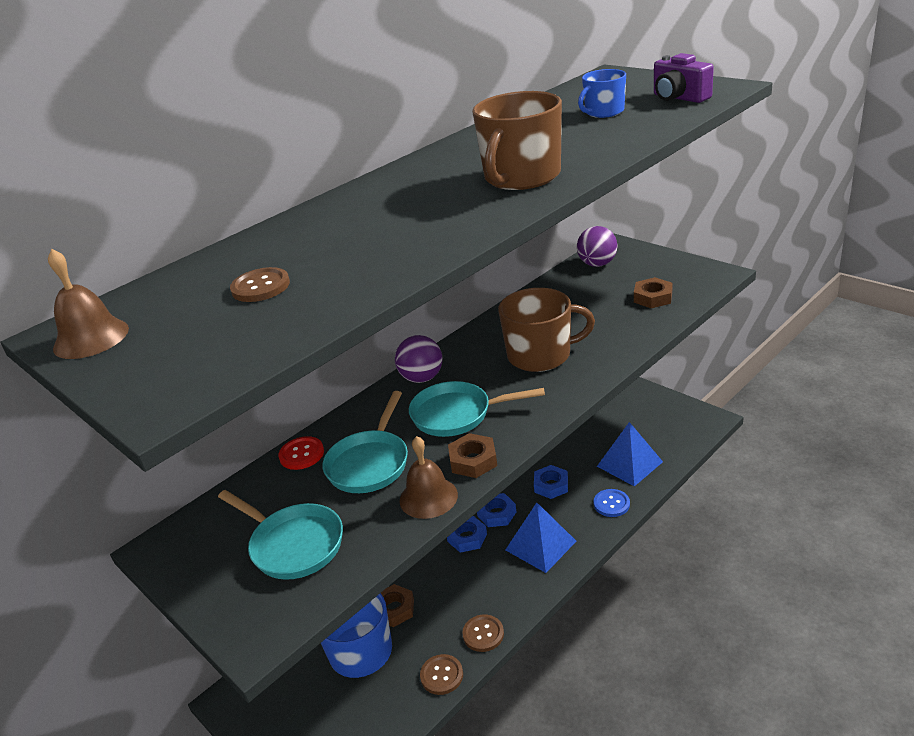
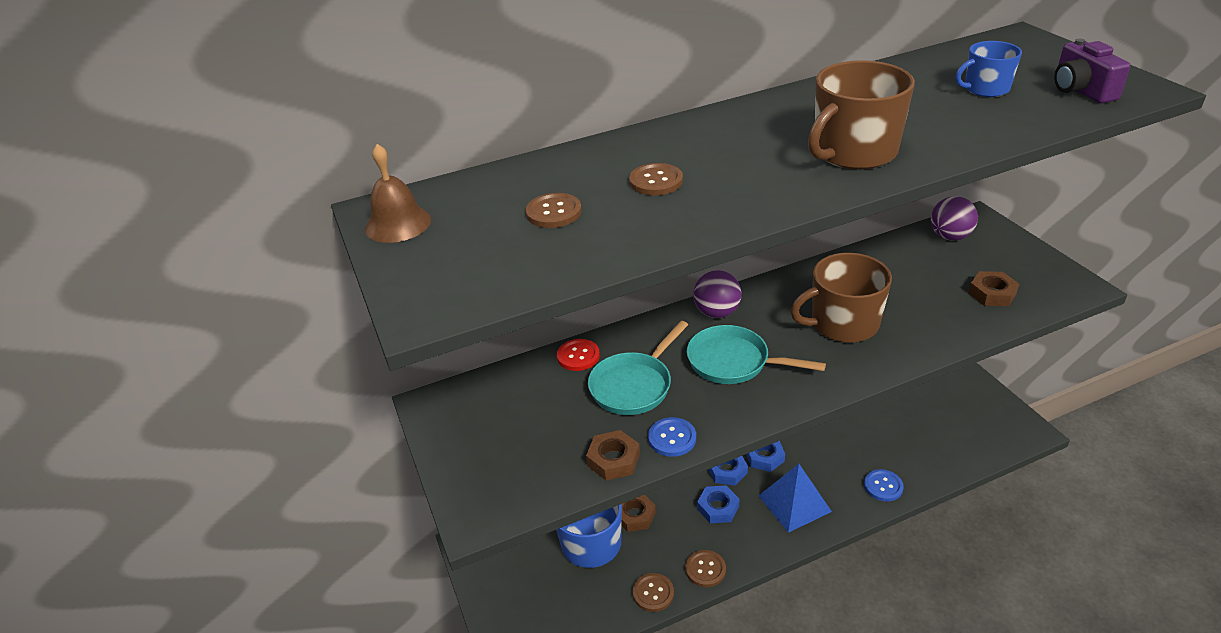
camera: 20 degrees right, 5 degrees up
(293, 545) = (538, 442): turquoise pan -> none
(351, 239) = (656, 181): none -> brown button
(428, 497) = (672, 438): brown bell -> blue button
(473, 460) = (728, 415): brown nut -> brown nut (613, 460)
(540, 355) = (843, 324): brown mug -> brown mug turned 150 degrees clockwise
(551, 485) = (830, 446): blue nut -> blue nut (718, 508)
(629, 464) = (920, 450): blue pyramid -> none

